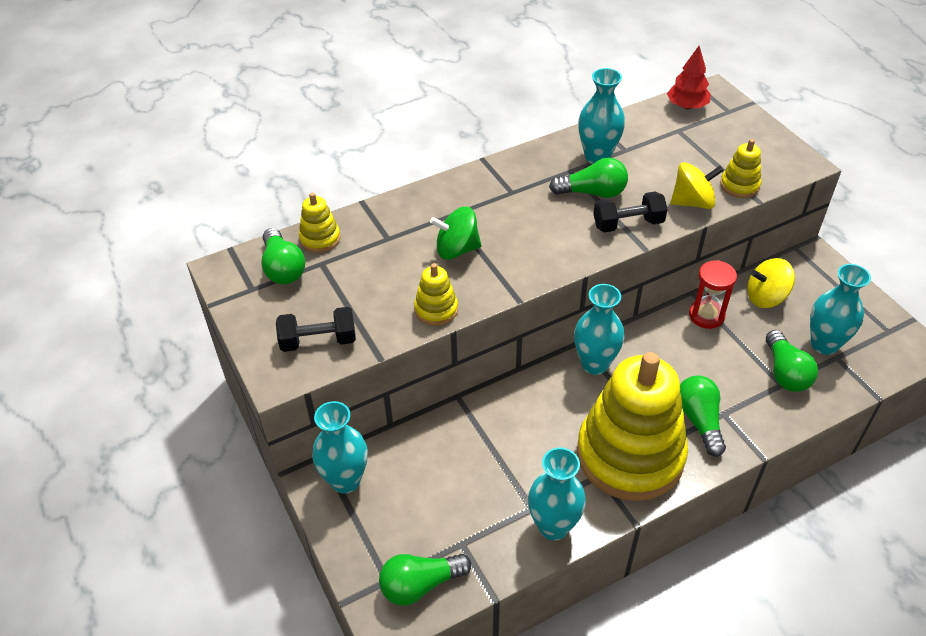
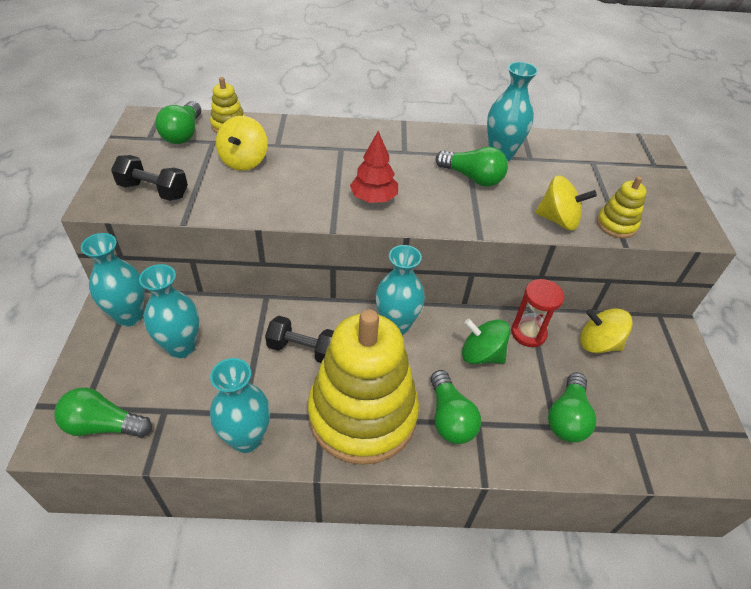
camera: 25 degrees right, 0 degrees up
(373, 270) = (244, 161): none -> yellow spinning top
(436, 309) = (261, 208): yellow stacking toy -> none
(456, 249) = (320, 173): green spinning top -> green spinning top (481, 355)
(628, 224) = (482, 213): black dumbbell -> black dumbbell (303, 350)
(687, 106) = (617, 147): red tree -> red tree (374, 198)
(699, 420) = (449, 418): green light bulb -> green light bulb turned 150 degrees clockwise
(824, 344) = (627, 412): turquoise vase -> turquoise vase (181, 347)

